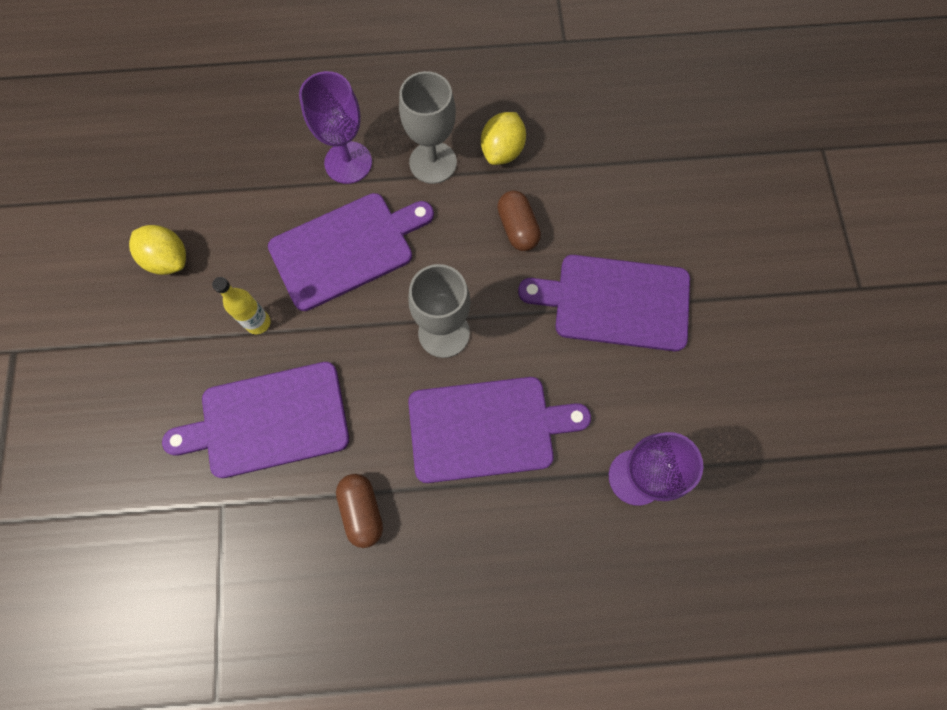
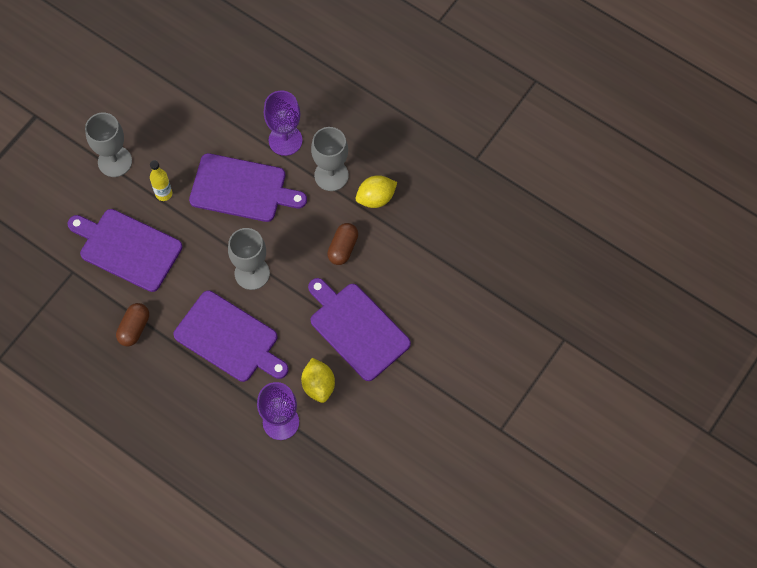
camera: 40 degrees right, 5 degrees down
(164, 330) = (115, 161): none -> grey goblet
(168, 259) = (147, 124): yellow lemon -> yellow lemon (318, 385)

